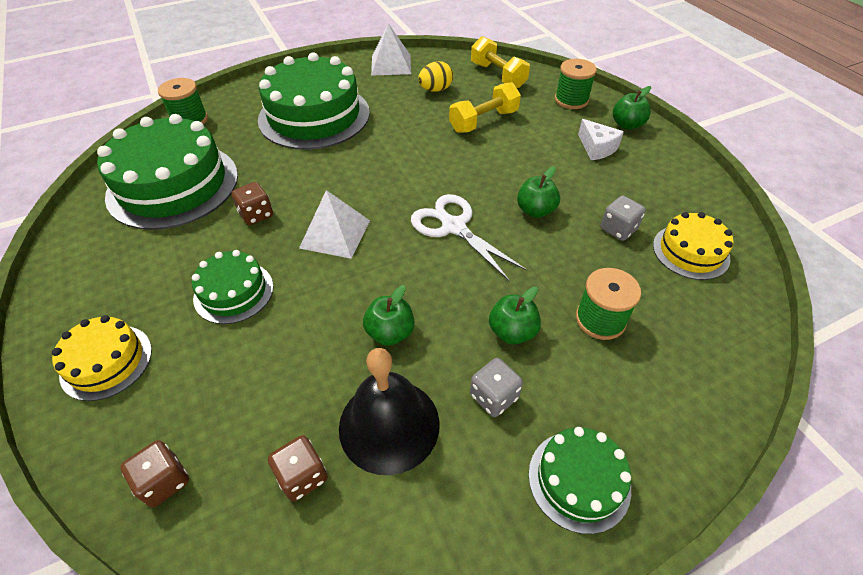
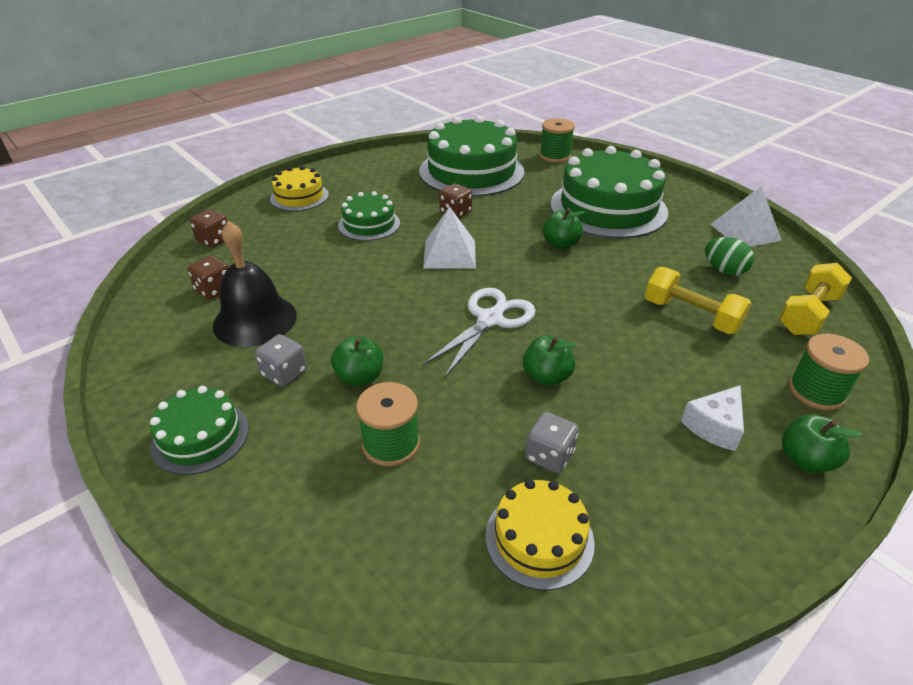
camera: 75 degrees right, 10 degrees down
(390, 333) = (344, 304): green apple -> green apple (560, 244)
(435, 90) = (724, 270): yellow egg -> green egg

